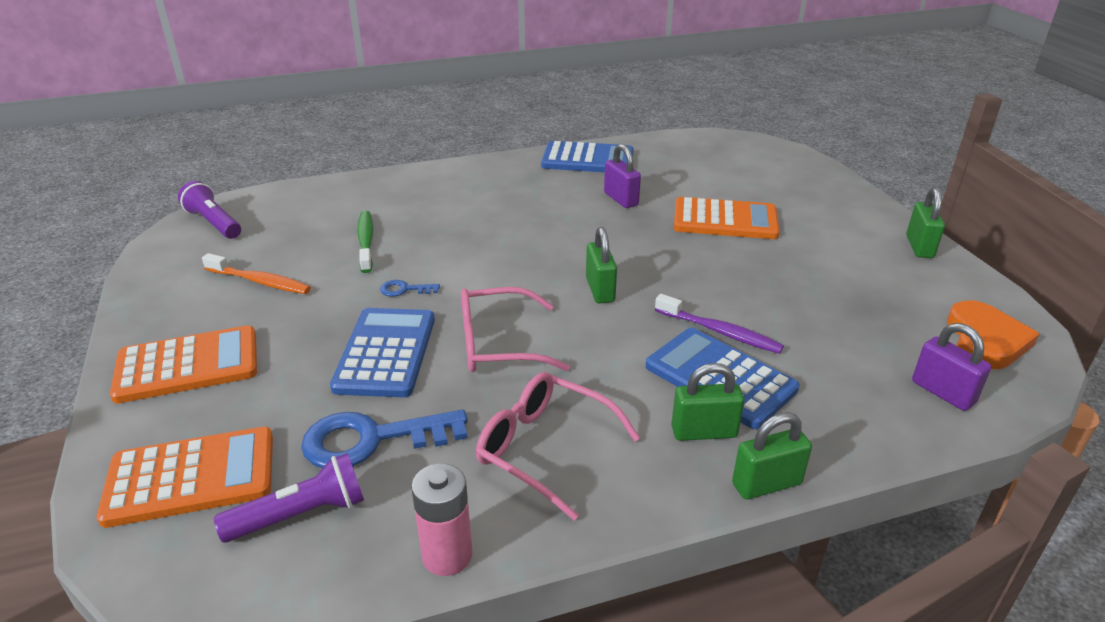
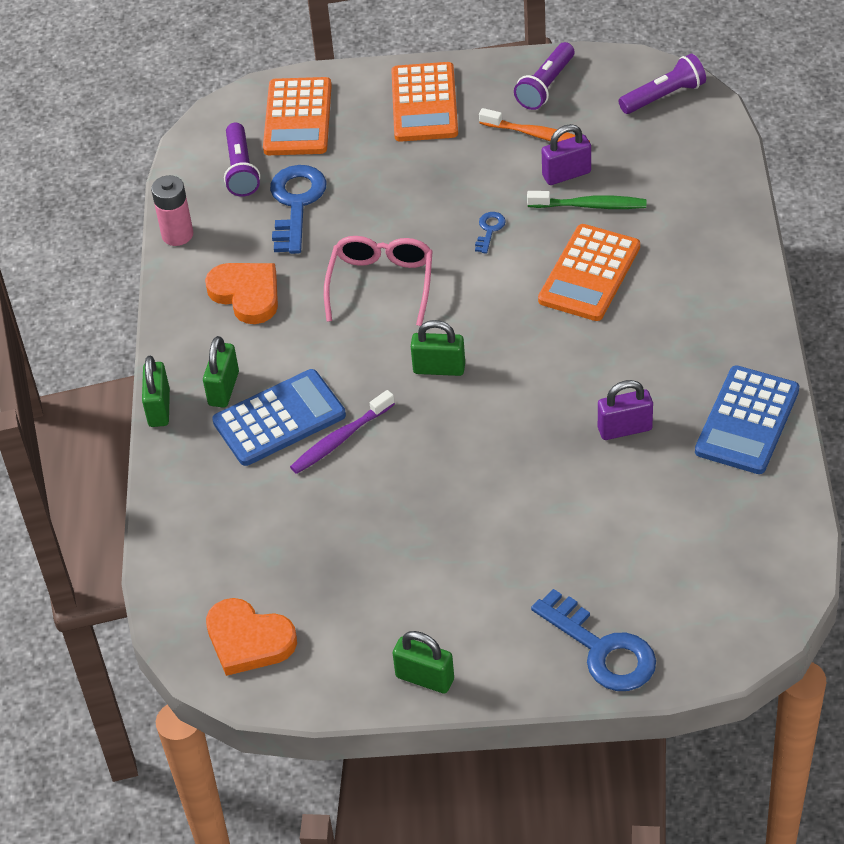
camera: 110 degrees right, 15 degrees up
(179, 287) = (546, 86): none -> purple flashlight
(260, 281) = (537, 135): orange toothbrush -> orange toothbrush turned 105 degrees counterclockwise
(385, 353) = (397, 214): blue calculator -> none
(545, 449) = (246, 294): pink glasses -> orange heart
(725, 220) = (544, 513): orange calculator -> orange calculator (589, 274)
(822, 186) = (602, 649): none -> blue key
(942, 392) = (198, 565): purple padlock -> purple padlock (566, 174)

